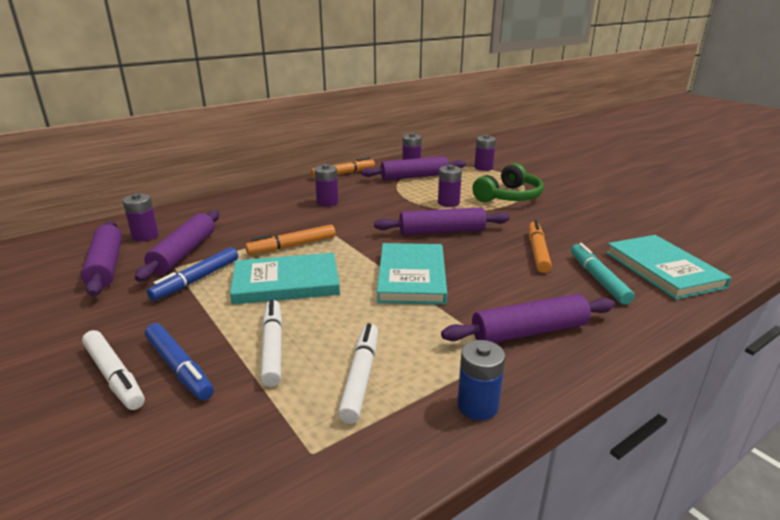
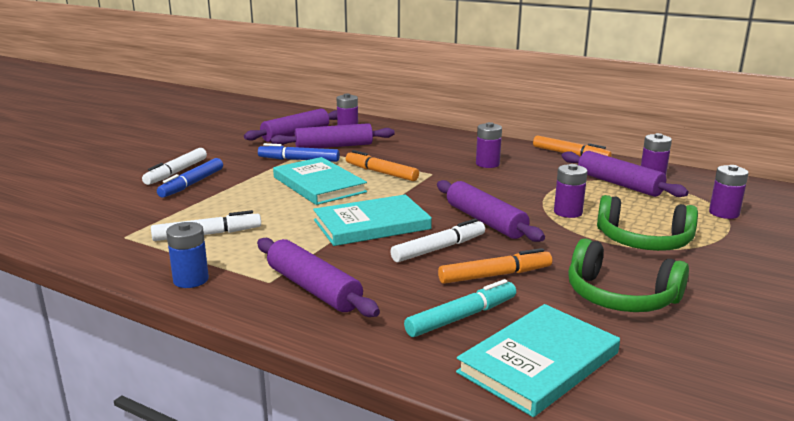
camera: 65 degrees right, 5 degrees down
(273, 347) = (228, 201): white marker -> white marker (439, 249)
(583, 224) = (620, 297): none -> green headphones

